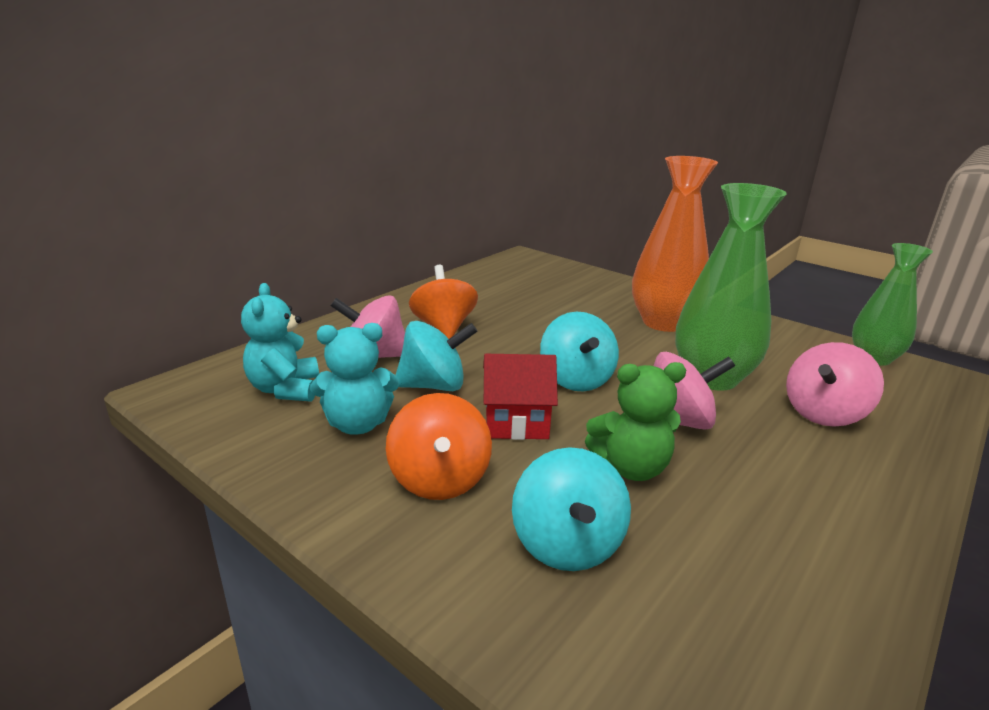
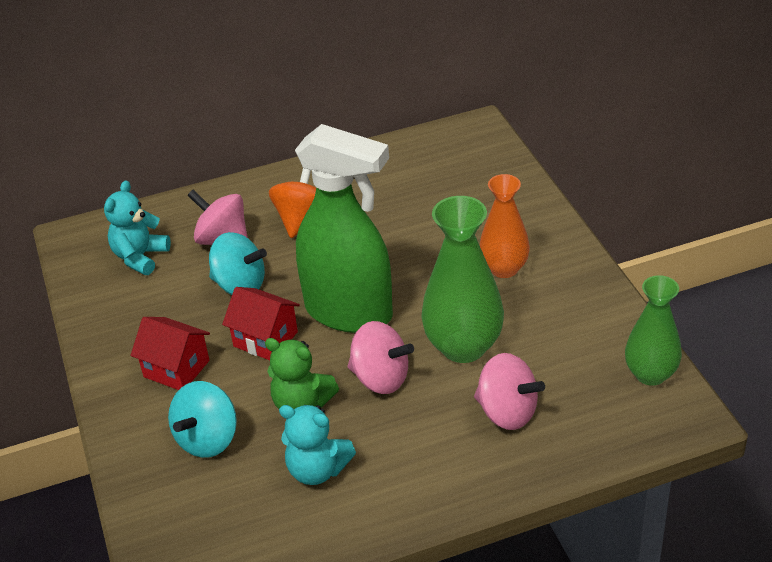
camera: 35 degrees right, 15 degrees up
(357, 424) = (163, 306): turquoise teddy bear -> turquoise teddy bear (317, 470)
(439, 480) = (176, 369): orange spinning top -> red house
(576, 380) = (350, 313): turquoise spinning top -> green spray bottle
(663, 323) = (504, 268): orange vase -> orange vase, size x0.66
(823, 414) = (507, 412): pink spinning top -> pink spinning top turned 135 degrees counterclockwise

